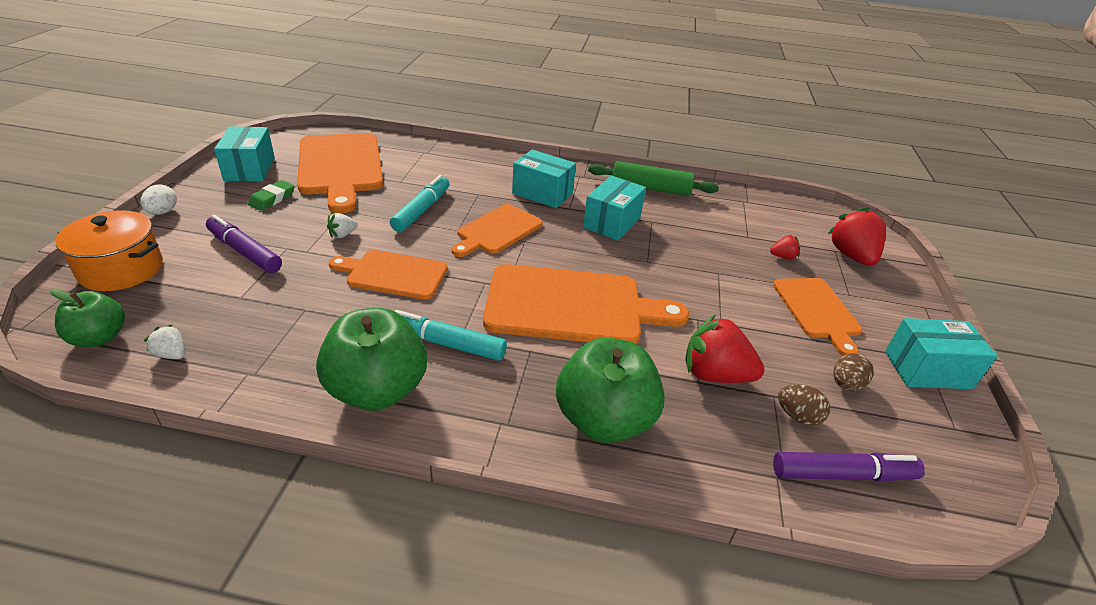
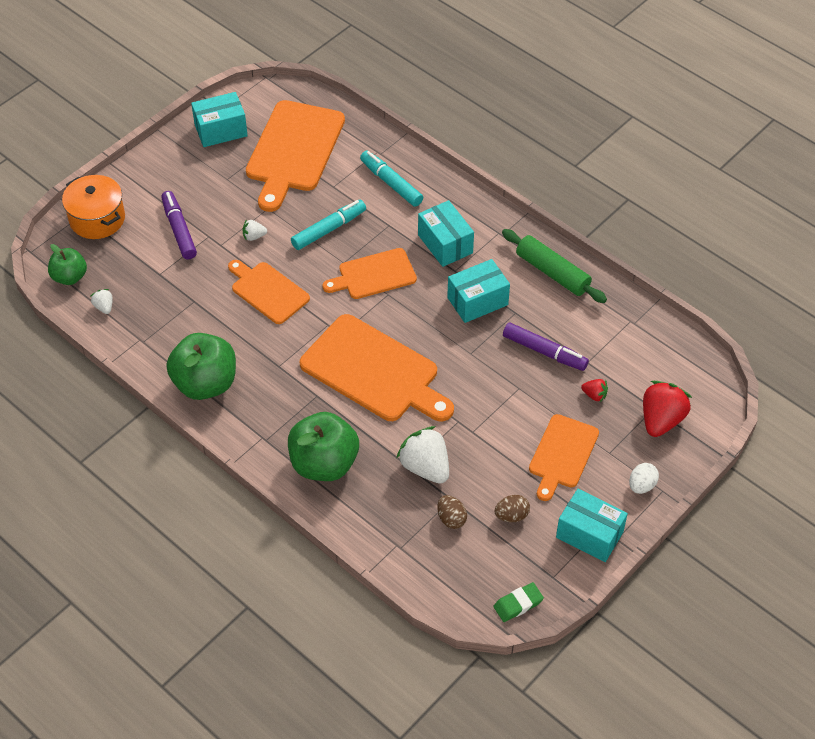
camera: 35 degrees right, 15 degrees up
(163, 212) = (140, 165): white egg -> white egg (641, 485)
(249, 169) = (221, 130): turquoise box -> turquoise box turned 45 degrees clockwise
(272, 199) = (222, 175): green eraser -> green eraser (518, 604)
(446, 344) = (266, 367): turquoise marker -> turquoise marker (391, 183)
(714, 375) = (425, 467): red strawberry -> white strawberry
(842, 474) = (438, 563): purple marker -> purple marker (544, 351)

